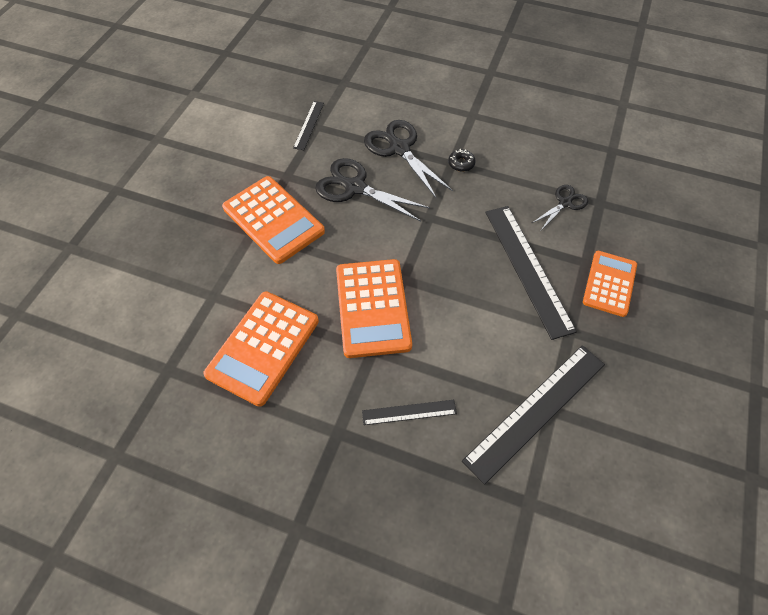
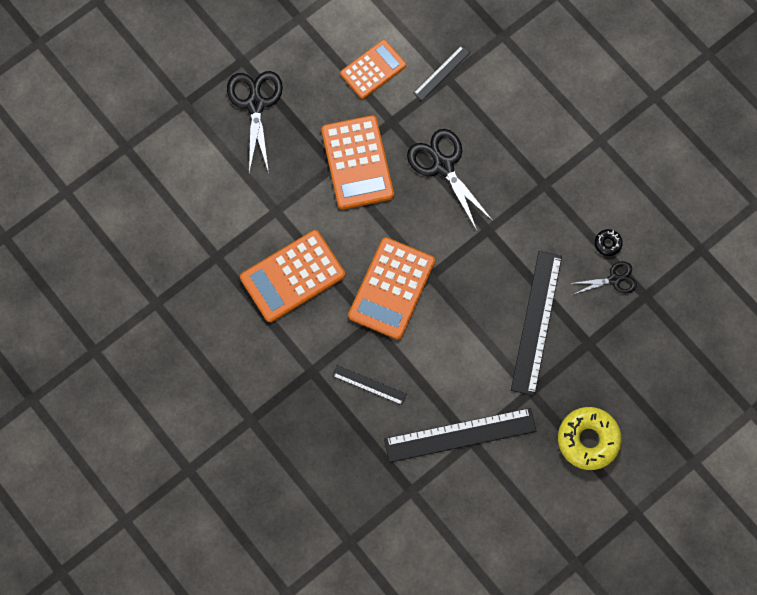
camera: 30 degrees right, 15 degrees up
(399, 149) = (507, 144): black scissors -> black scissors (255, 104)
(461, 163) = (552, 190): black donut -> black donut (607, 243)
(609, 283) = (593, 371): orange calculator -> orange calculator (373, 69)
(656, 345) = (588, 439): none -> yellow donut

